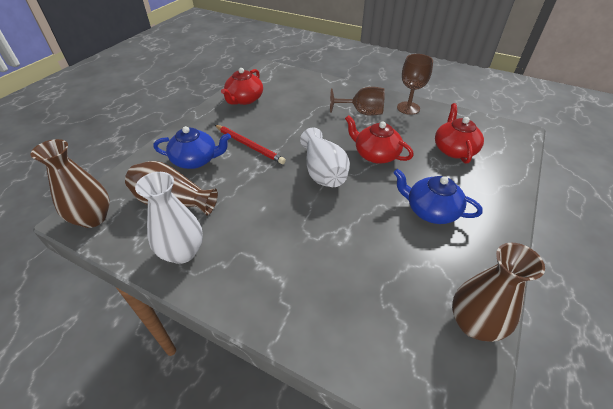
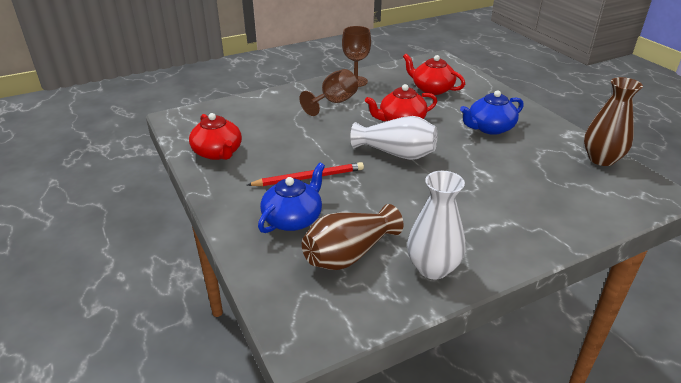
camera: 55 degrees left, 10 degrees down
(93, 218) = (318, 323): brown vase -> none

